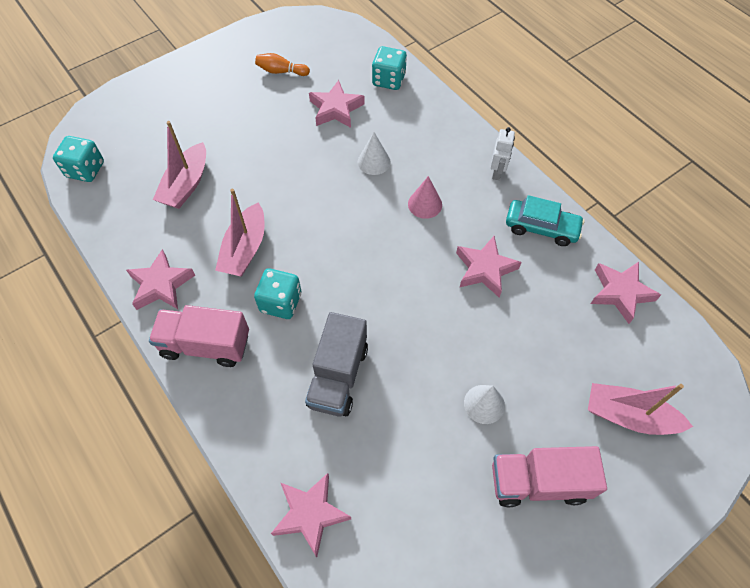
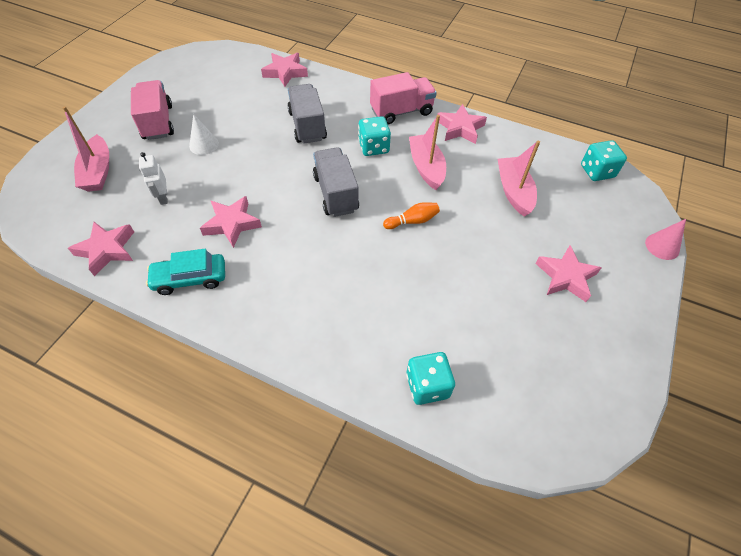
camera: 150 degrees right, 5 degrees down
(281, 71) = (548, 338): orange bowling pin -> orange bowling pin (412, 221)
(336, 109) = (455, 318): pink star -> pink star (566, 277)
(361, 259) = (336, 193): none -> grey truck
(374, 161) = (378, 277): white cone -> none
(425, 204) = (308, 256): pink cone -> pink cone (662, 246)
(497, 172) = (251, 318): white robot -> white robot (163, 197)
(538, 482) = (158, 122): pink truck -> pink truck turned 75 degrees counterclockwise
(628, 416) = (98, 172): pink boat -> pink boat turned 90 degrees clockwise

